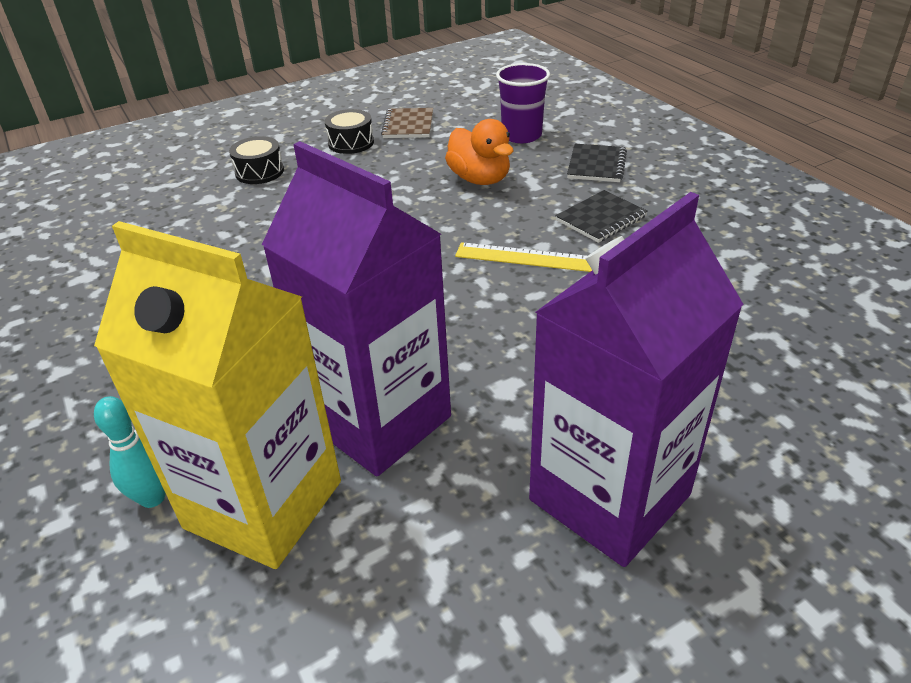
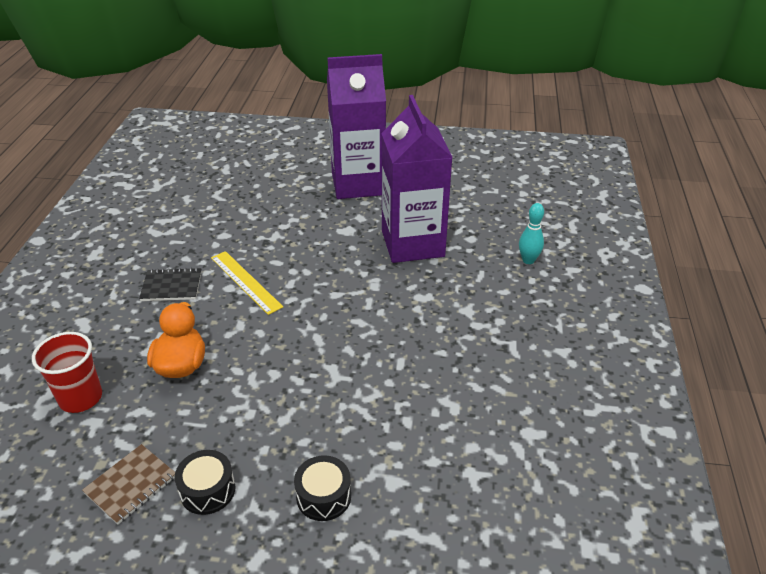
camera: 145 degrees left, 0 degrees up
(263, 504) = (483, 237): yellow carton -> none
(521, 135) = (81, 398): purple cup -> red cup
(596, 165) = (96, 329): black notebook -> none

